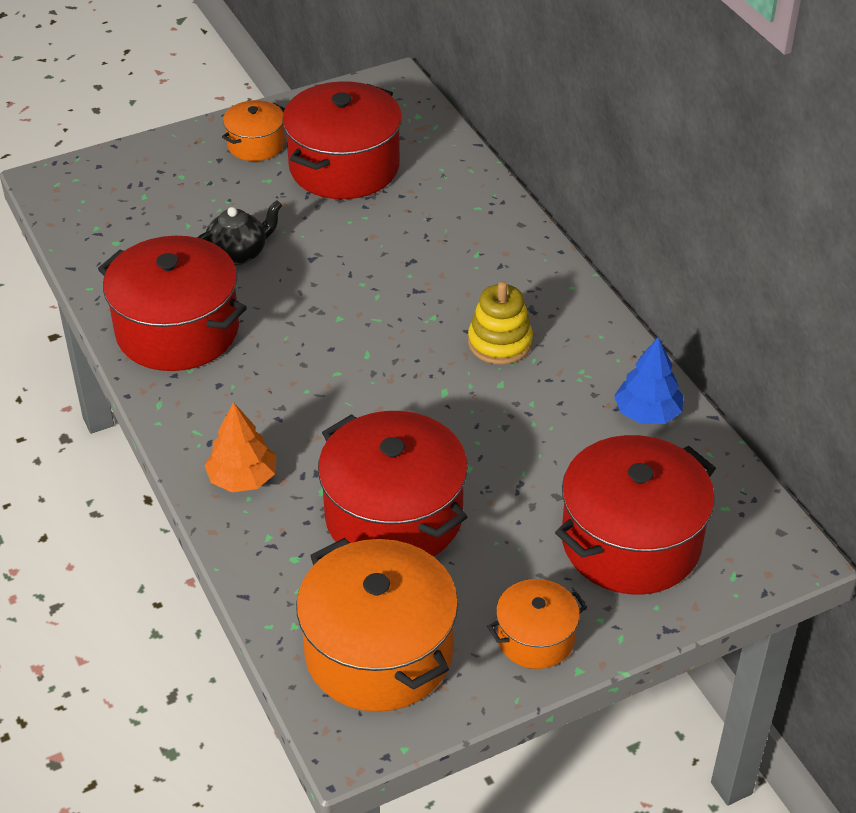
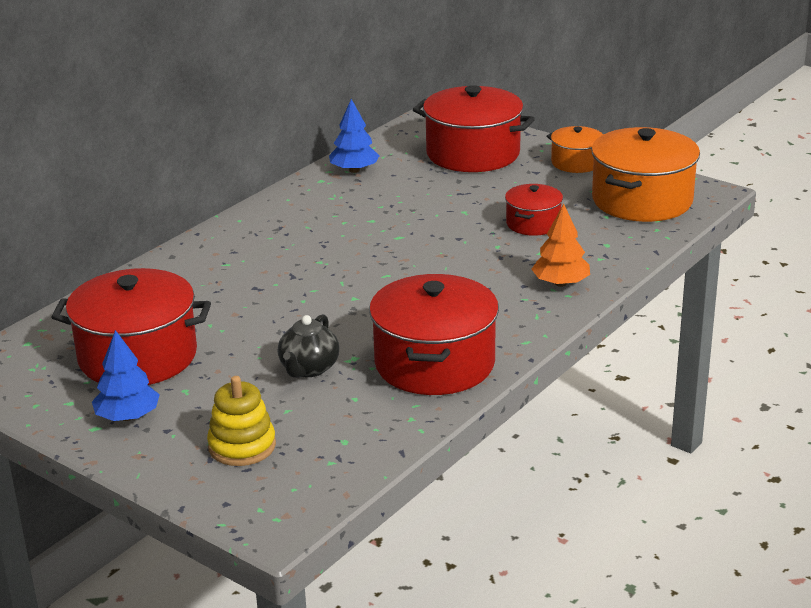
camera: 115 degrees left, 15 degrees down
(238, 253) = (309, 369): black teapot -> black teapot turned 105 degrees counterclockwise
(256, 144) = (128, 417): orange pot -> blue tree
(394, 516) = (533, 223): red pot -> red pot, size x0.53
(500, 342) = (327, 230): yellow stacking toy -> yellow stacking toy (242, 446)

